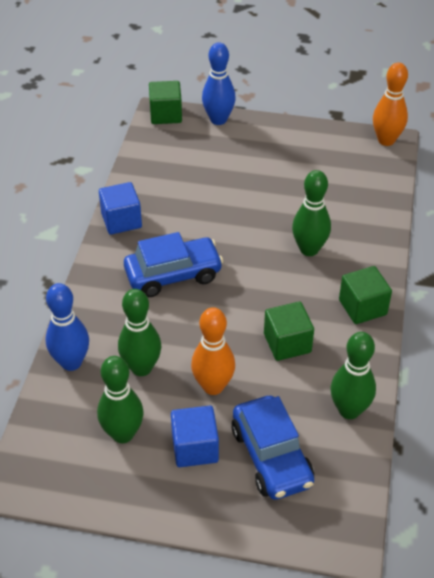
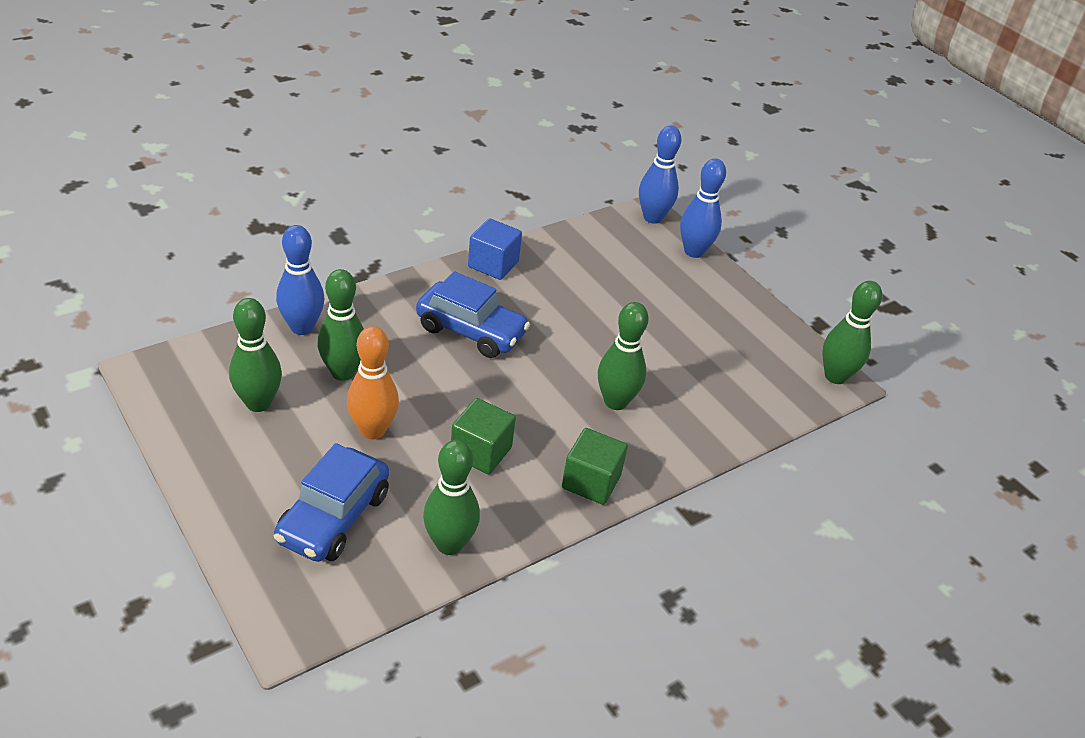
camera: 40 degrees right, 5 degrees down
(166, 115) = (652, 218): green cube -> blue bowling pin
(195, 448) = (290, 458): blue cube -> none
(386, 140) = (835, 376): orange bowling pin -> green bowling pin

